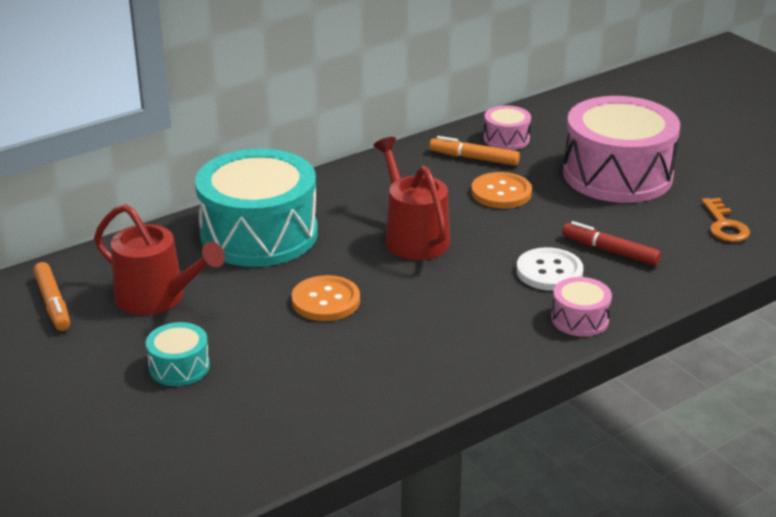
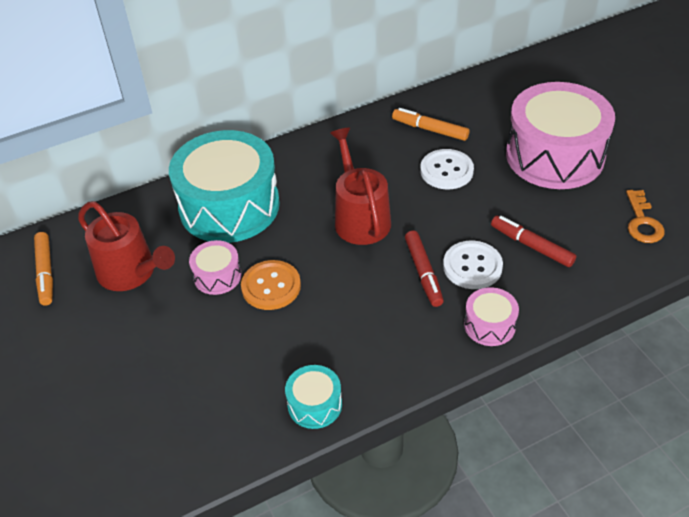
camera: 10 degrees right, 15 degrees up
(179, 367) = (134, 353): turquoise drum -> turquoise drum (314, 404)
(496, 280) = (423, 273): none -> red marker
(501, 193) = (446, 171): orange button -> white button
(506, 139) = (462, 108): pink drum -> pink drum (217, 276)

